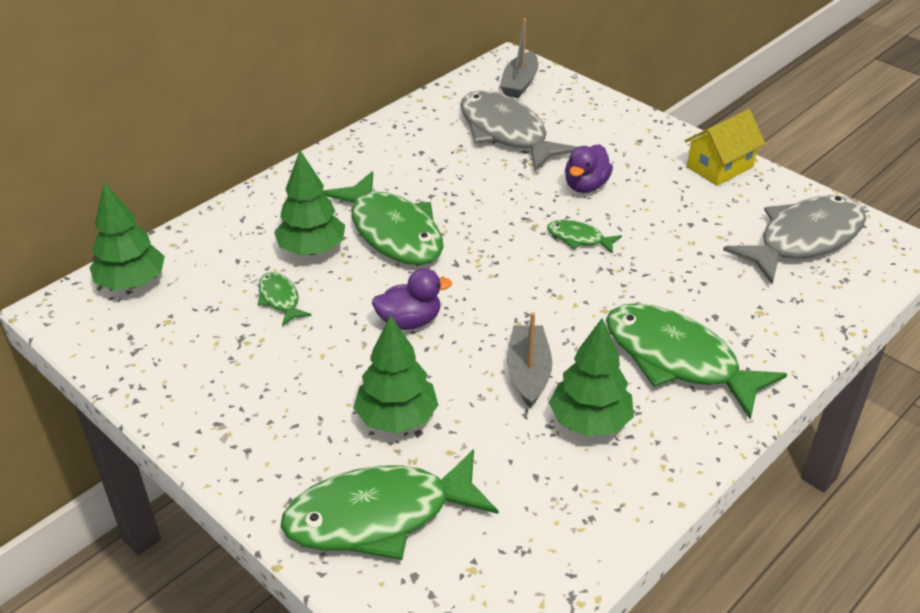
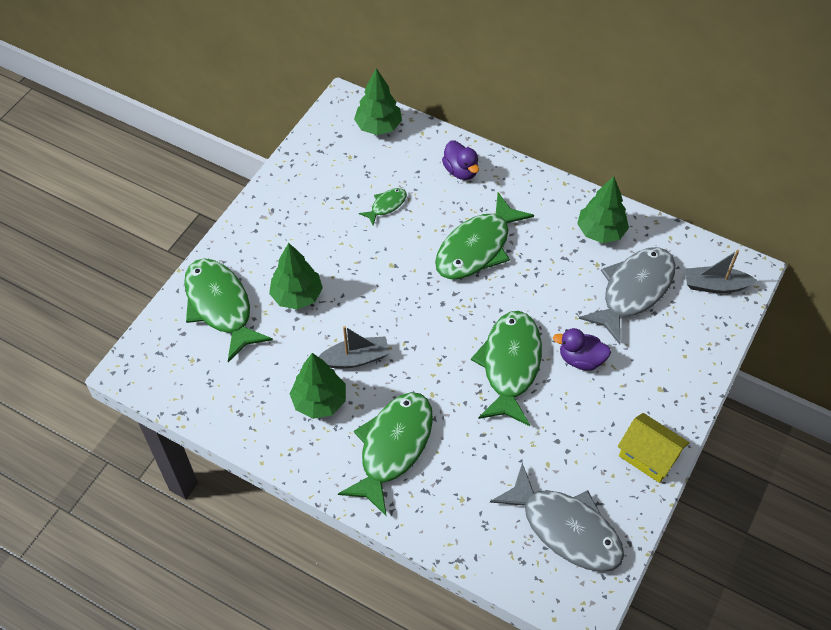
camera: 75 degrees right, 15 degrees up
(312, 249) = (441, 207): green tree -> green tree (600, 232)
(410, 321) = (386, 281): purple duck -> purple duck (461, 171)
(579, 238) = (510, 365): green fish -> green fish, size x2.18

